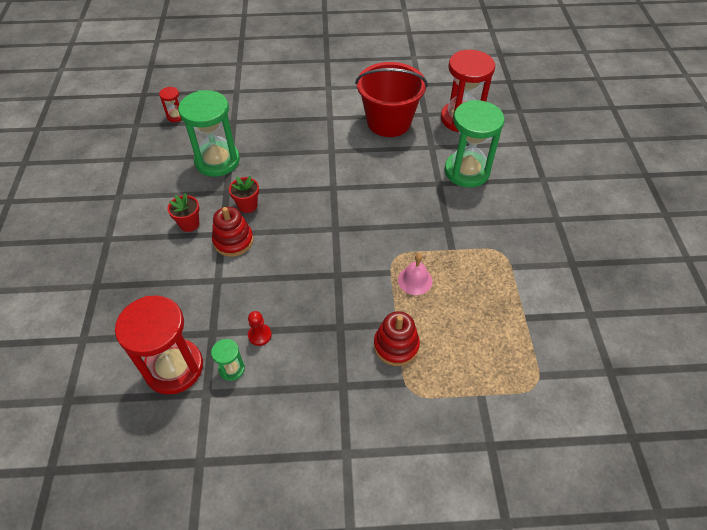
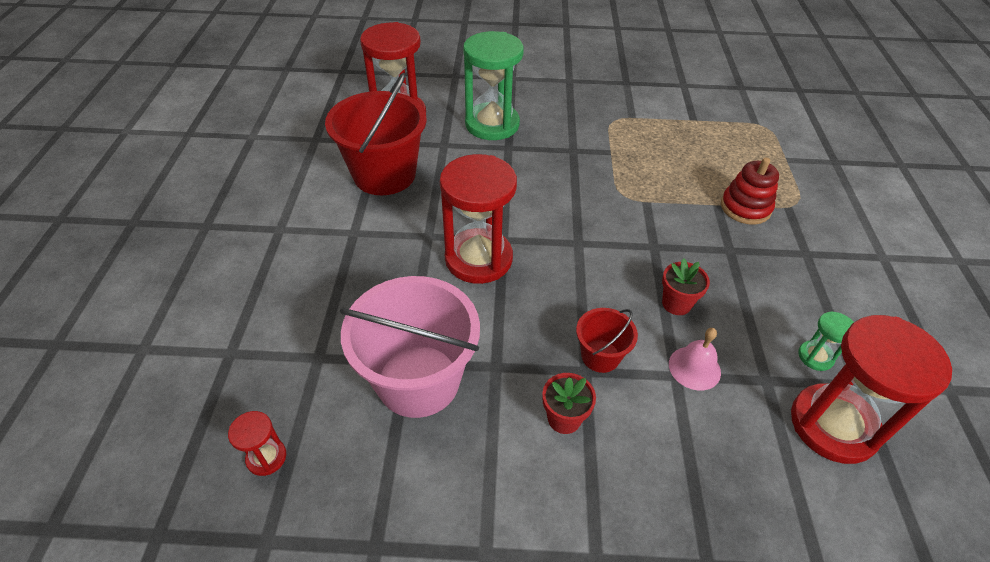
camera: 85 degrees left, 5 degrees down
(217, 161) = (418, 380): green hourglass -> pink bucket
(233, 241) = (600, 356): red stacking toy -> red bucket
(247, 205) = (529, 337): red flower pot -> red flower pot (676, 304)
(259, 335) = (758, 326): red pawn -> none
(313, 177) = (478, 259): none -> red hourglass
(415, 280) = (656, 184): pink bell -> pink bell (694, 368)

